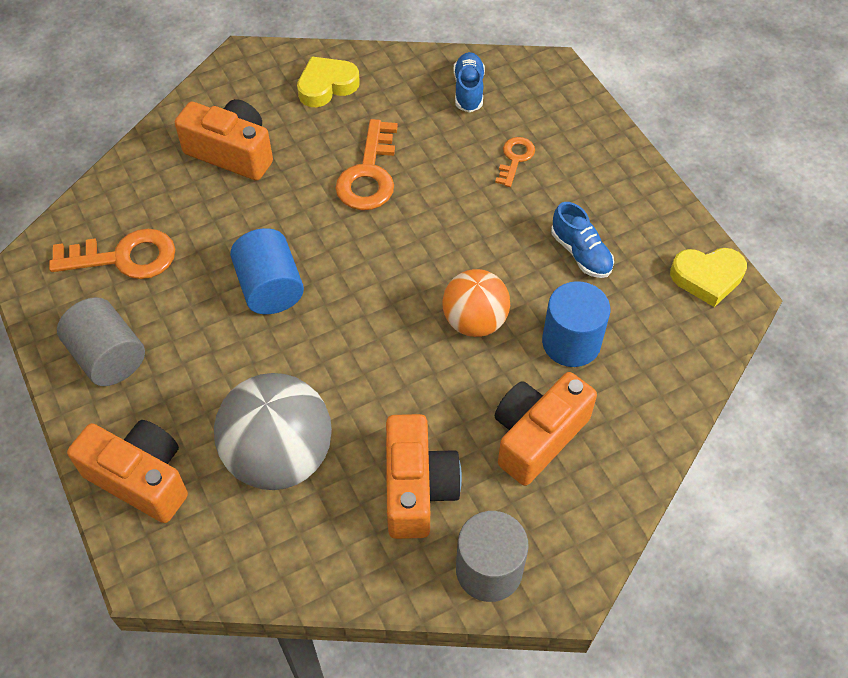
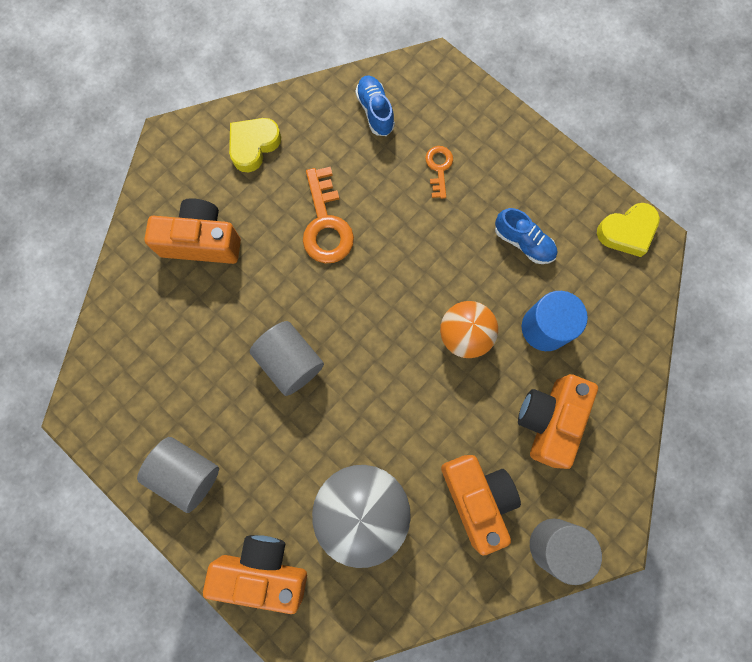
camera: 20 degrees left, 20 degrees up
(124, 257) = (156, 376): orange key -> none
(270, 288) = (290, 362): blue cylinder -> grey cylinder

